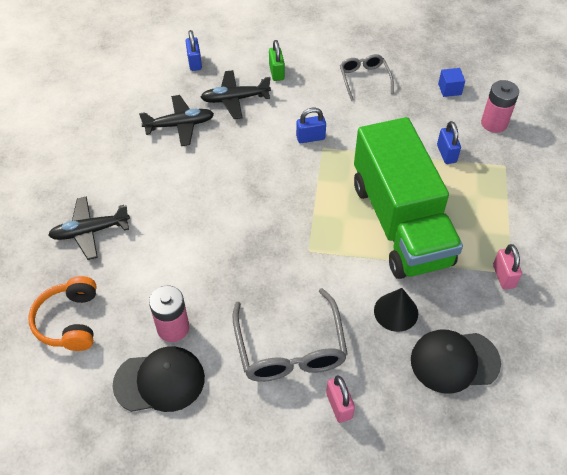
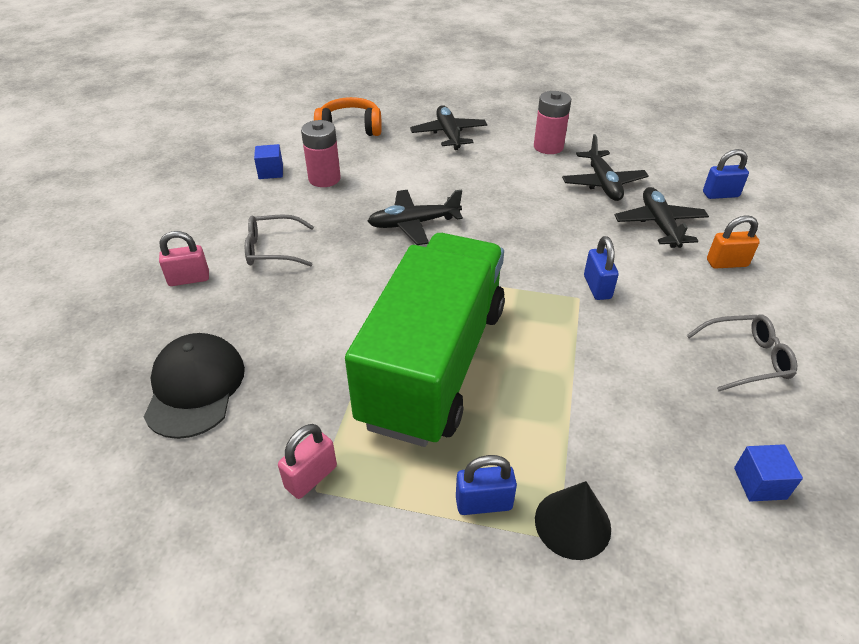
camera: 95 degrees right, 10 degrees down
(159, 381) = (271, 172): black cap -> blue cube
(244, 247) = (413, 224): none -> black plane
(276, 72) = (727, 263): green padlock -> orange padlock
(290, 347) = (273, 249): grey glasses -> grey glasses, size x0.60
(396, 312) = (289, 340): black cone -> black cone (572, 523)
(400, 223) = (434, 364): green truck -> green truck turned 120 degrees clockwise
(446, 154) = (581, 446): blue padlock -> blue padlock (483, 503)
(494, 123) = (676, 546): pink battery -> pink battery (548, 147)
(503, 276) = (311, 477): pink padlock -> pink padlock turned 45 degrees counterclockwise

